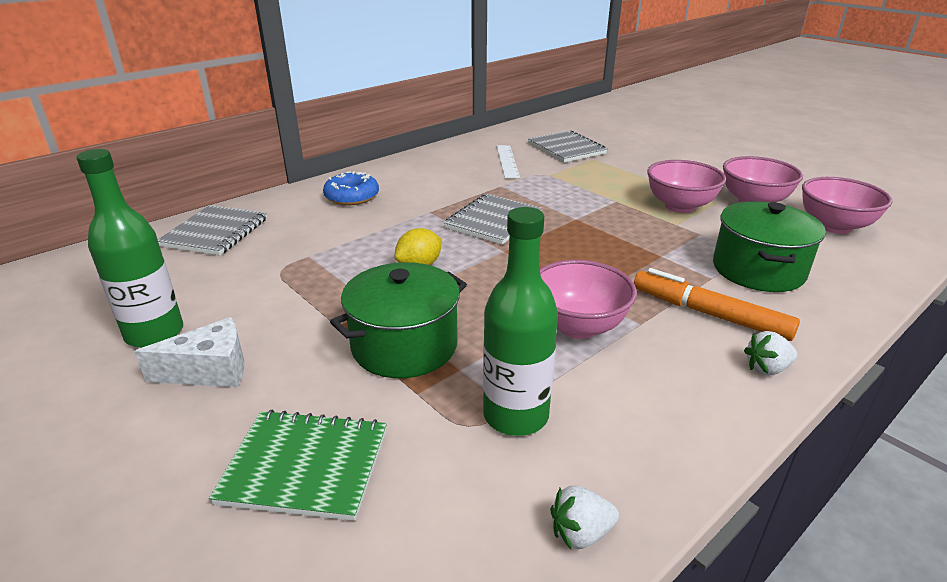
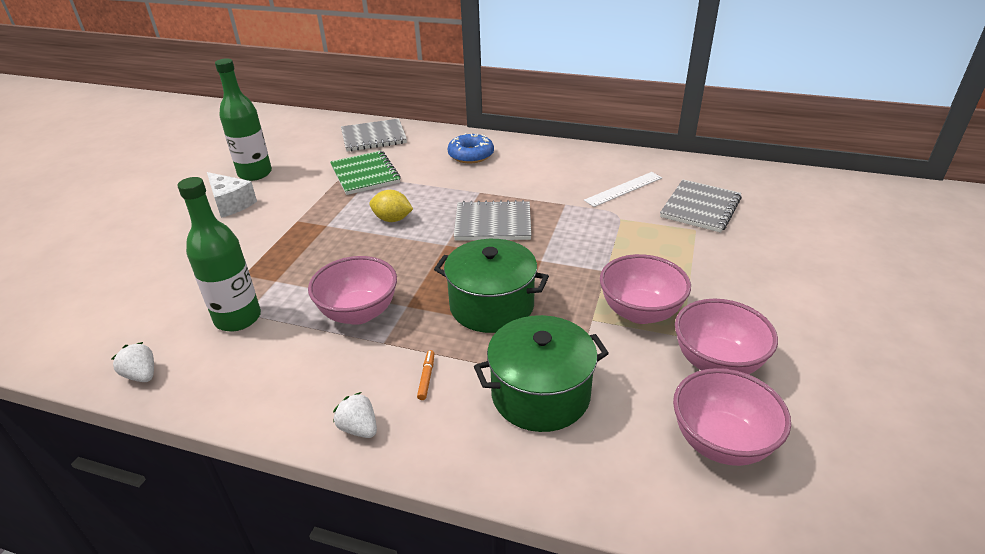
camera: 60 degrees right, 5 degrees up
(305, 466) = (166, 265): green notebook -> green notebook (365, 174)
(404, 345) = (289, 251): green pot -> green pot (491, 306)
(709, 314) = (426, 377): orange marker -> orange marker, size x0.40

